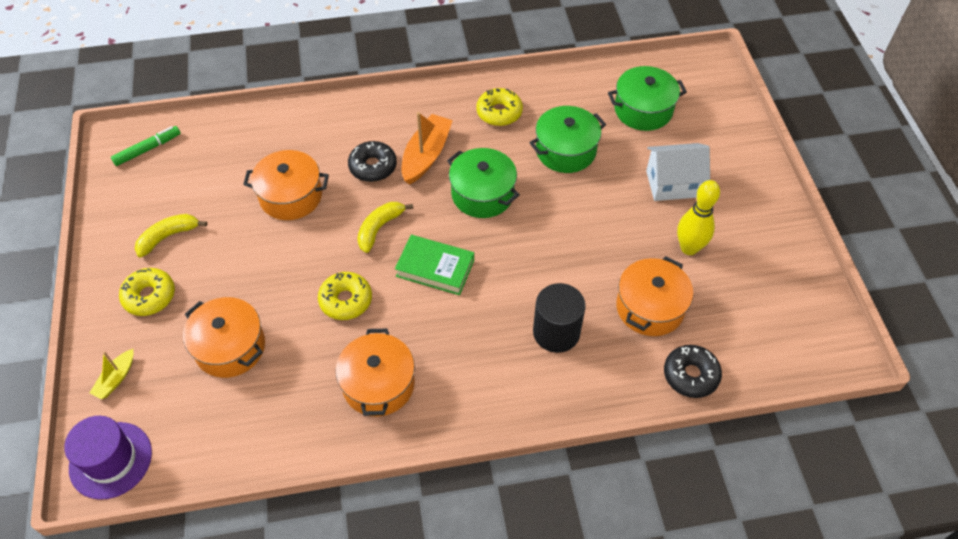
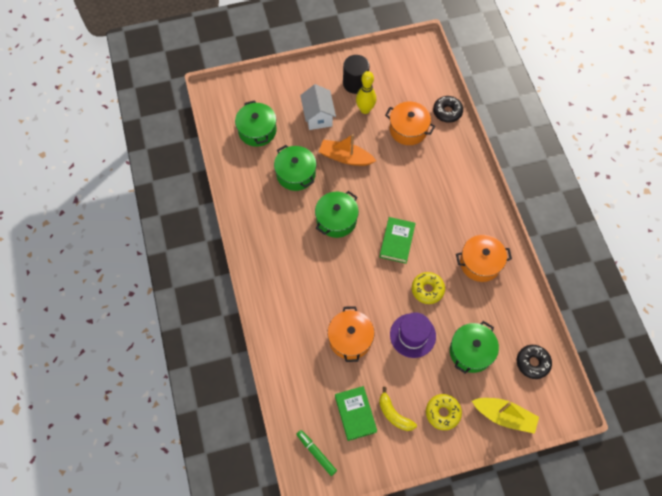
camera: 95 degrees left, 10 degrees up
(110, 460) = (555, 402): purple hat -> purple hat (412, 335)
(116, 378) = (504, 416): yellow boat -> yellow boat, size x1.81
(183, 193) = (355, 414): none -> green book
(230, 347) = (471, 351): orange pot -> green pot
(373, 166) = (319, 289): black donut -> black donut (532, 363)
(379, 228) = (371, 278): yellow banana -> none
(426, 155) = (306, 257): orange boat -> orange boat (345, 157)
(499, 112) = (264, 215): yellow donut -> none
(556, 332) = (431, 175): black cylinder -> black cylinder (355, 83)

